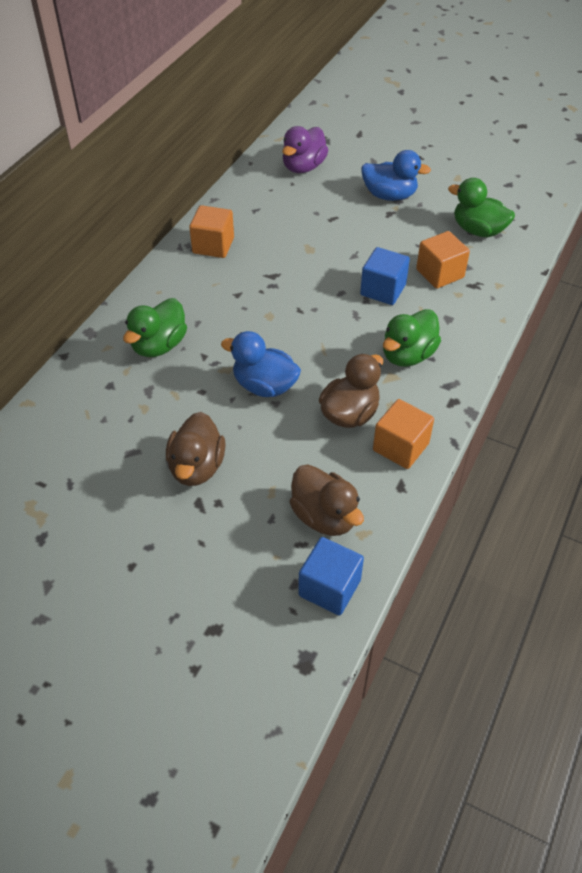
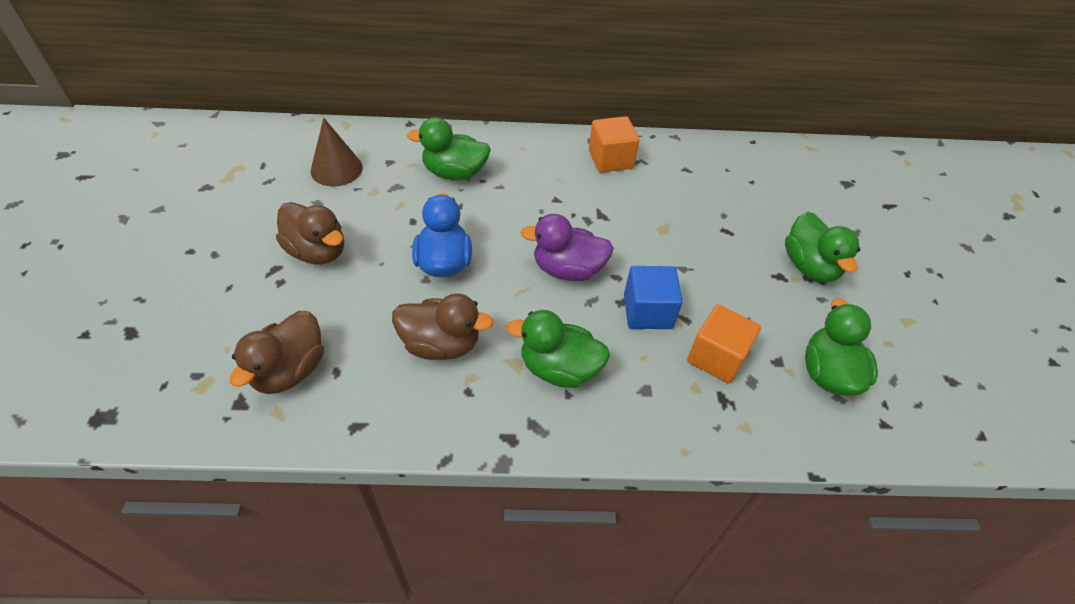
camera: 60 degrees right, 0 degrees up
(91, 426) = (336, 169): none -> brown cone
(197, 467) = (317, 251): brown duck -> brown duck turned 120 degrees counterclockwise
(303, 167) = (786, 181): purple duck -> purple duck (567, 269)
(329, 588) = (198, 406): blue cube -> none
(389, 195) = (810, 266): blue duck -> green duck
(400, 447) = (413, 407): orange cube -> none

